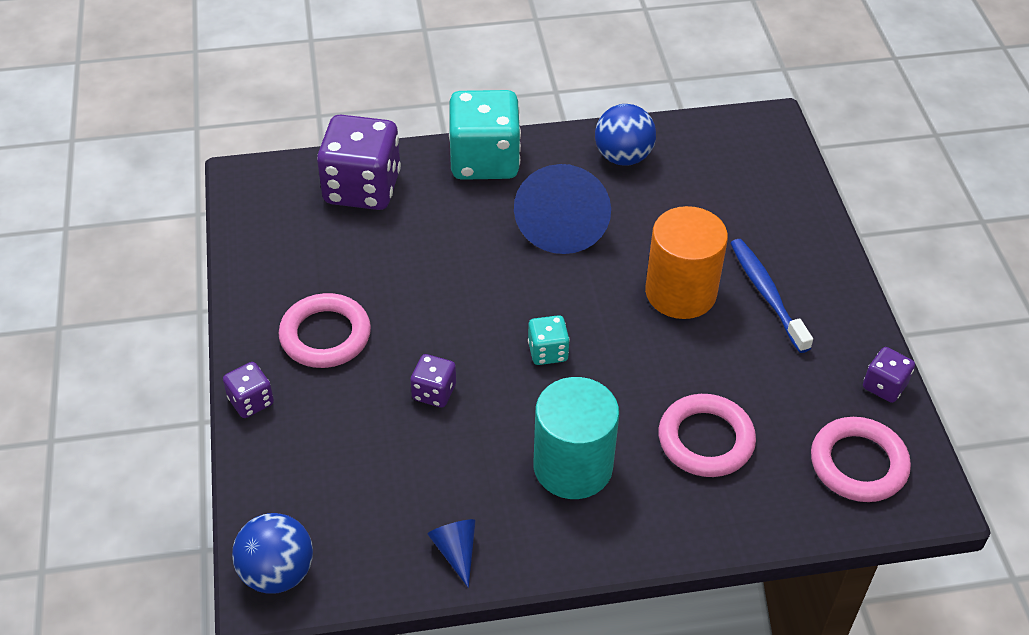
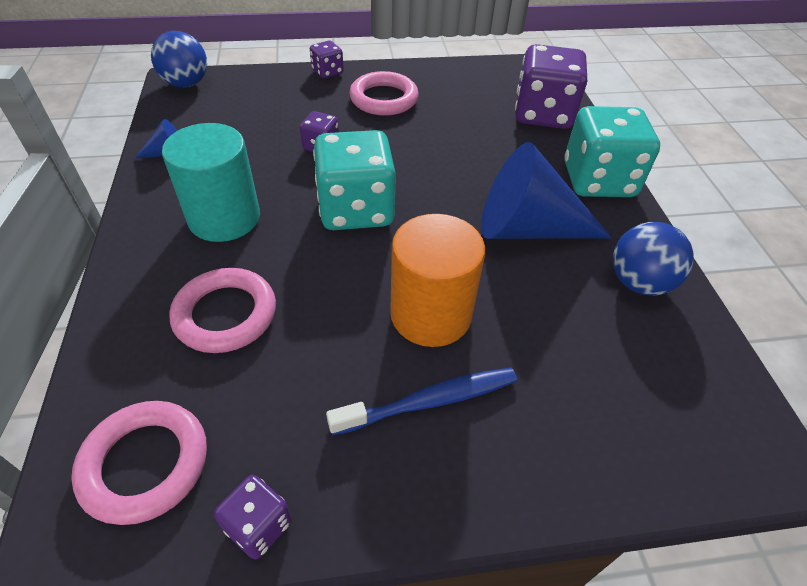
camera: 90 degrees right, 0 degrees up
(548, 352) = (356, 209): turquoise dice -> turquoise dice, size x2.10

